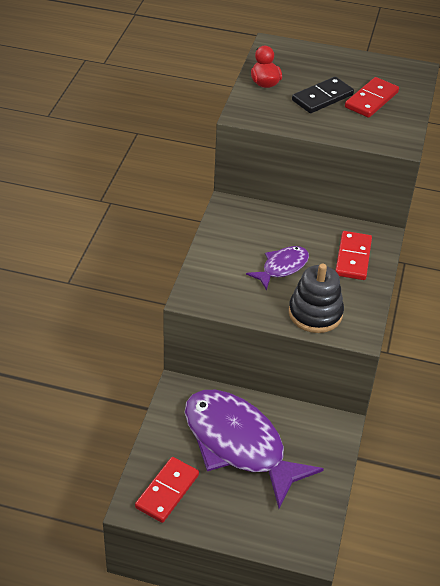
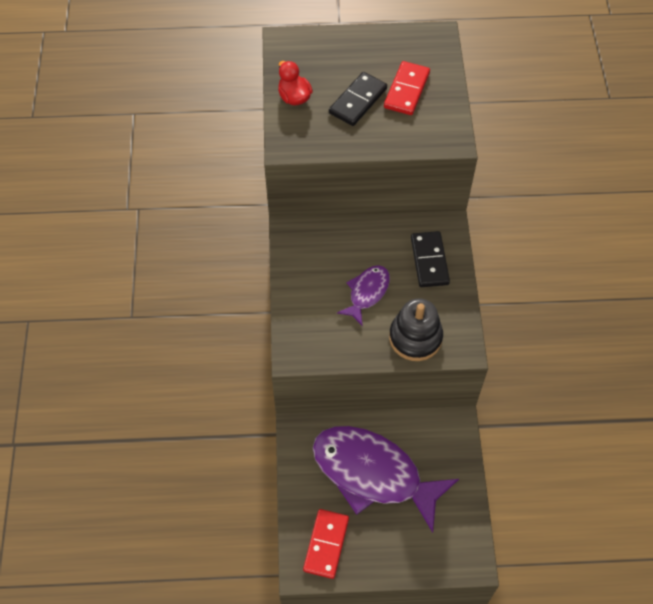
camera: 15 degrees left, 15 degrees up
(353, 258) = (429, 261): red domino -> black domino

